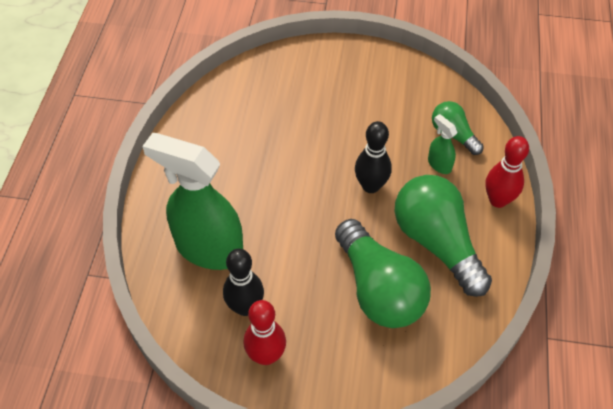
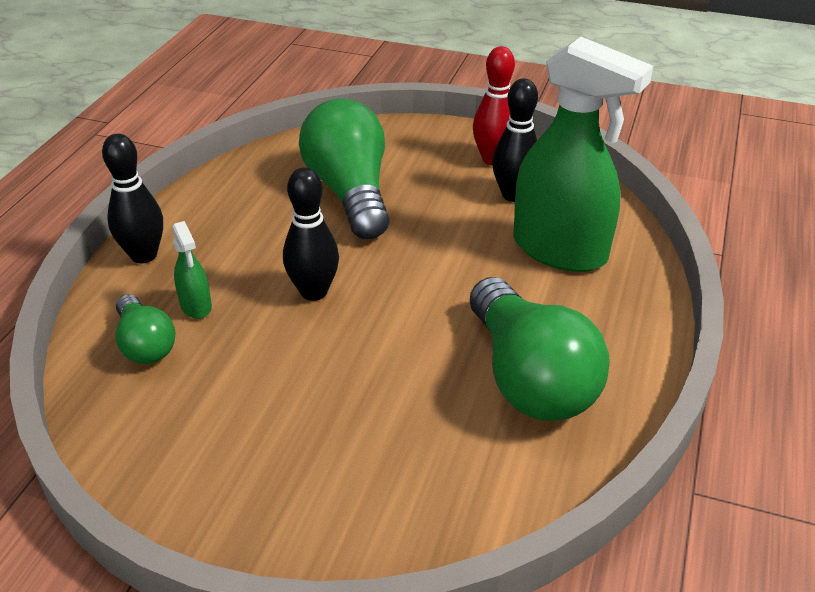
camera: 170 degrees left, 15 degrees down
(436, 243) = (256, 223): green light bulb -> green light bulb (529, 377)
(498, 200) = (144, 255): red bowling pin -> black bowling pin

